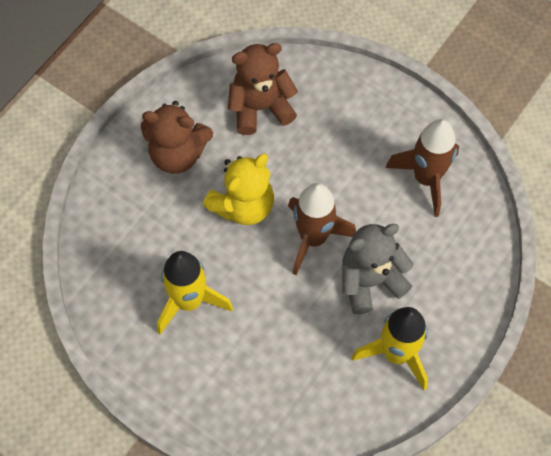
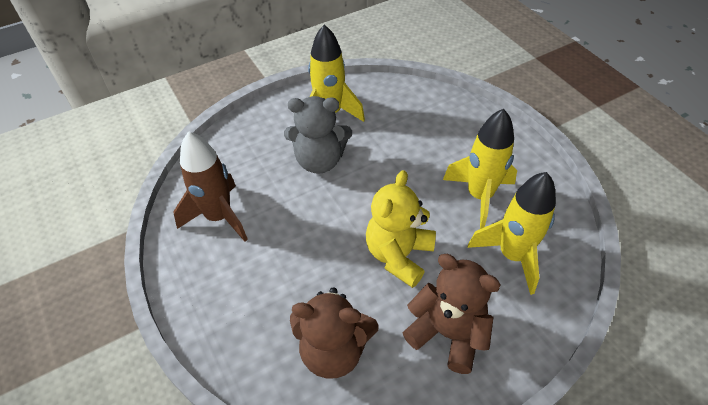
camera: 155 degrees left, 15 degrees down
(141, 245) = (512, 255): none -> yellow rocket
(243, 205) = (398, 255): yellow teddy bear -> yellow teddy bear turned 45 degrees counterclockwise
(313, 238) = (348, 206): brown rocket -> none

